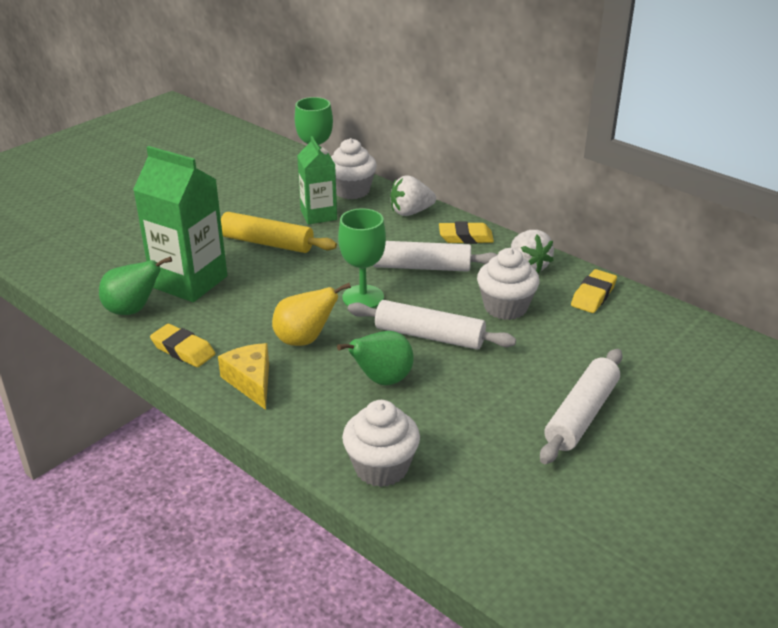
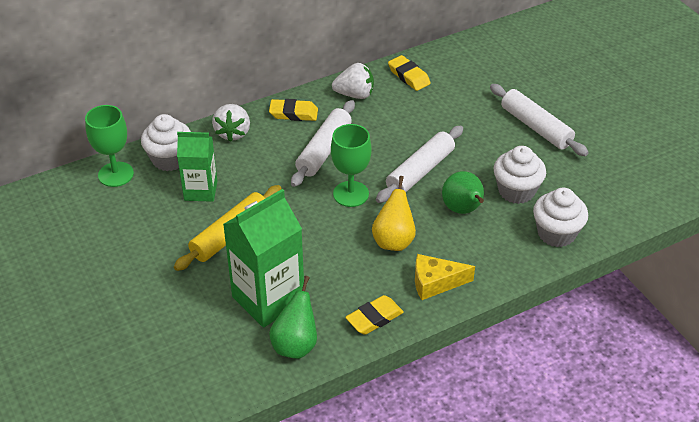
camera: 70 degrees left, 10 degrees up
(465, 237) = (293, 113): yellow eraser -> yellow eraser turned 75 degrees clockwise
(505, 307) = (402, 122): white cupcake -> white cupcake (516, 191)

